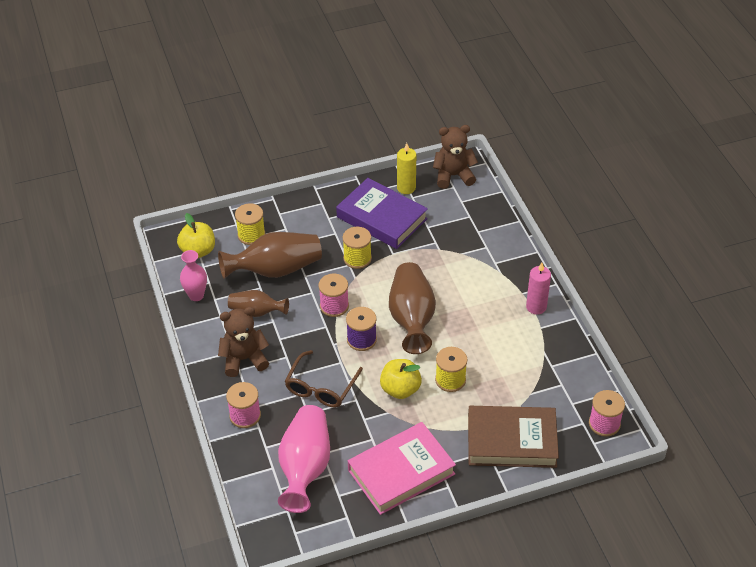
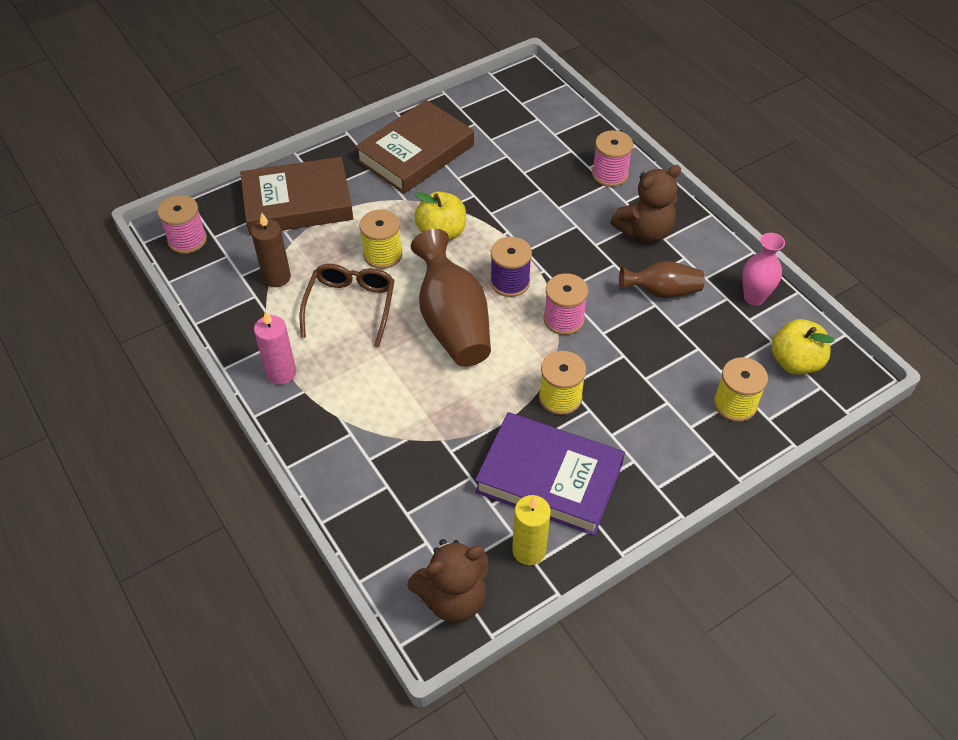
camera: 165 degrees right, 5 degrees up
(275, 270) = (669, 355): brown vase -> none
(305, 467) = (520, 139): pink vase -> none
(321, 387) = (537, 218): brown glasses -> brown glasses (350, 306)
(401, 472) = (415, 153): pink book -> brown book
(534, 377) = (276, 277): none -> brown candle

